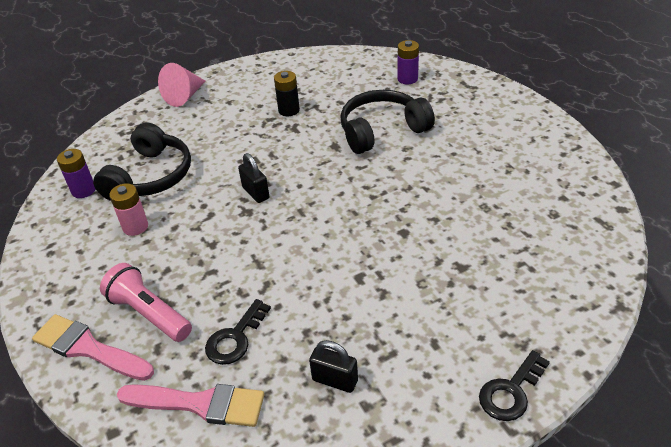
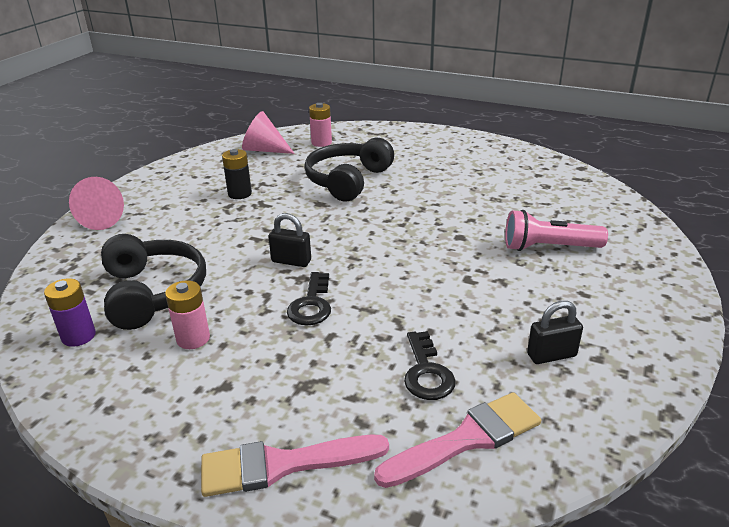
camera: 40 degrees left, 10 degrees down
(149, 313) = (312, 399): pink flashlight -> pink flashlight (548, 247)
(354, 70) = (264, 150): none -> pink cone
(407, 79) = (321, 143): purple battery -> pink battery
(511, 391) = (671, 296): black key -> black key (311, 304)

